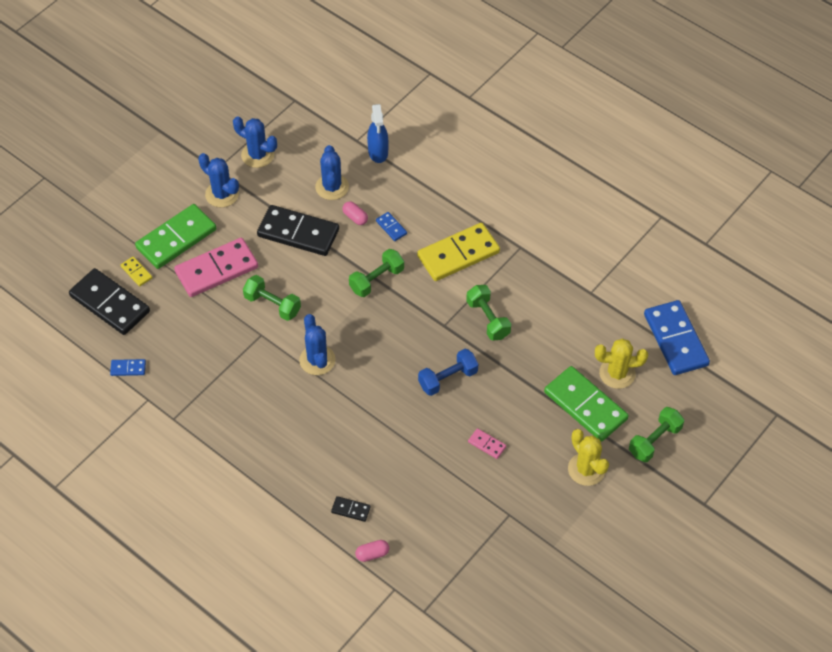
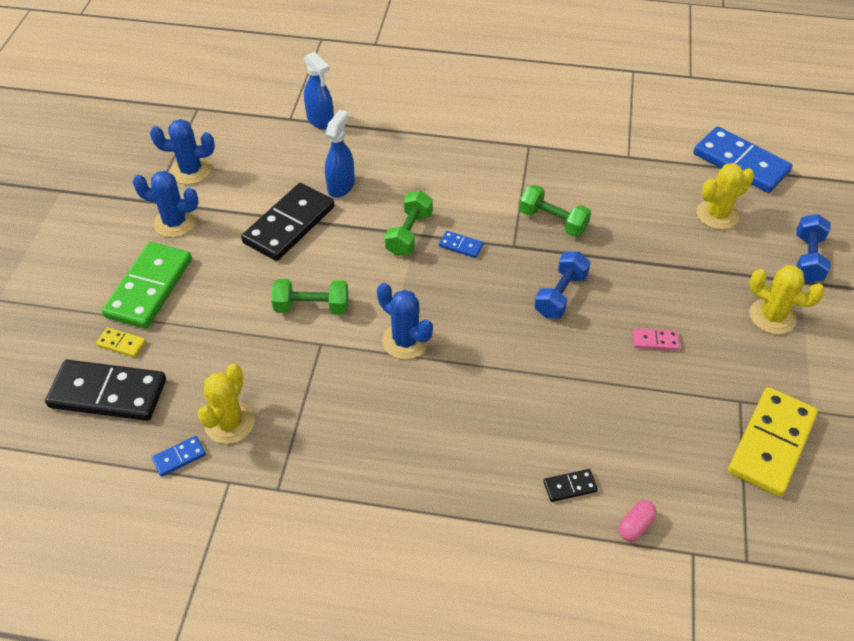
camera: 30 degrees left, 5 degrees down
(171, 361) = (229, 423): none -> yellow cactus
(216, 269) = (220, 299): pink domino -> none
(298, 233) = (289, 225): black domino -> black domino turned 45 degrees counterclockwise
(332, 187) = (295, 168): blue cactus -> none
(355, 217) = (341, 186): pink capsule -> blue spray bottle
(391, 227) = (386, 180): blue domino -> blue domino (460, 246)
(458, 254) = (474, 176): yellow domino -> yellow domino (771, 443)
(585, 405) = (715, 257): green domino -> none
(654, 441) = (808, 259): green dumbbell -> blue dumbbell

